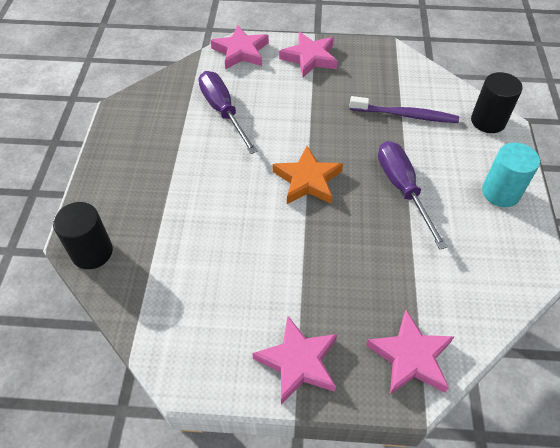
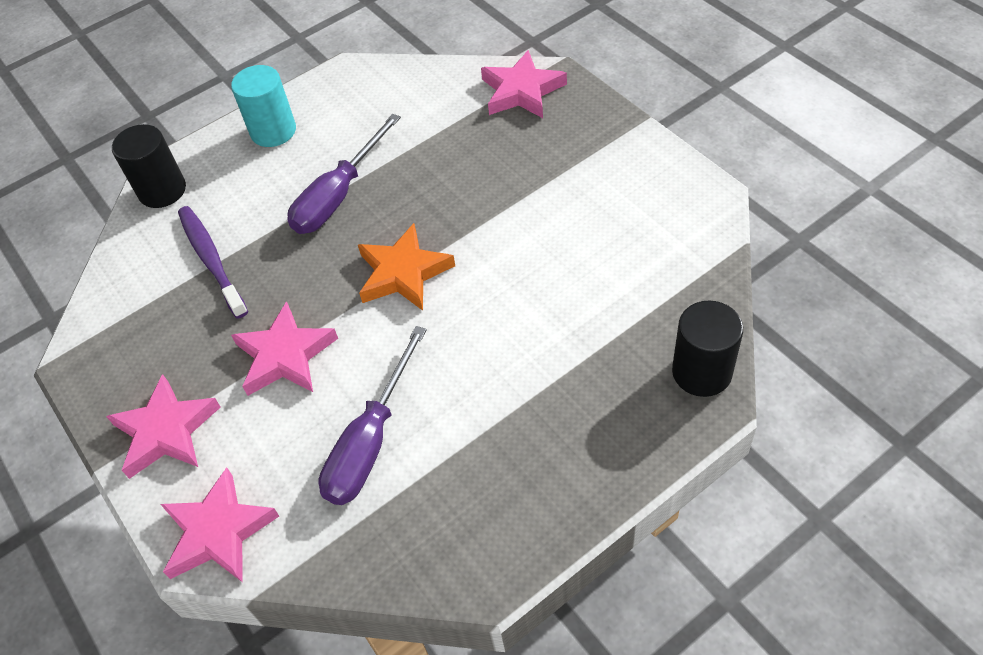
camera: 125 degrees left, 0 degrees up
(298, 362) = (606, 143): pink star -> pink star (285, 355)

